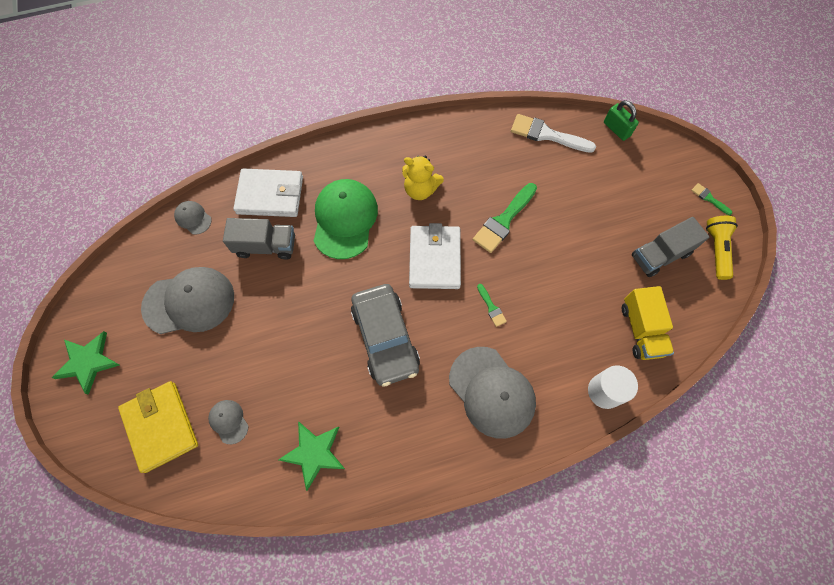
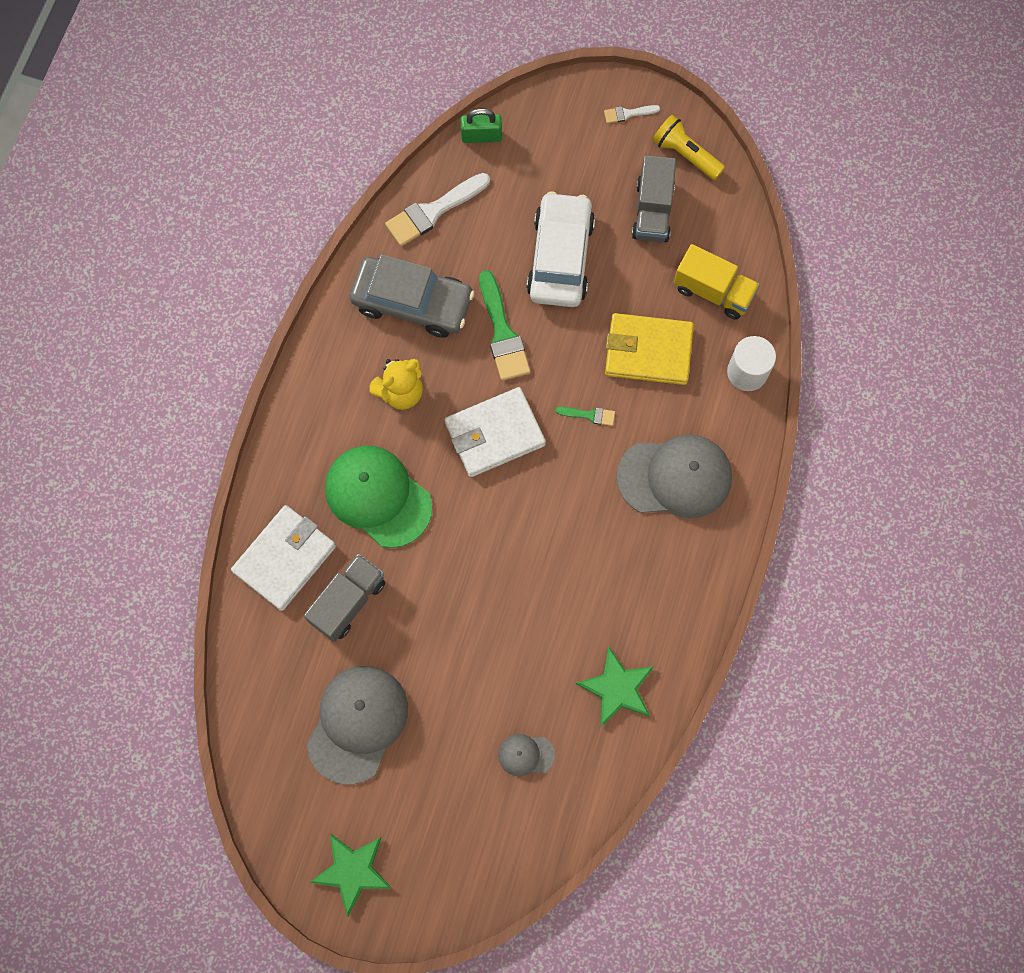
camera: 55 degrees left, 5 degrees up
(160, 426) = (483, 828): yellow wallet -> yellow wallet (648, 351)
(193, 218) = (251, 662): grey cap -> none
(385, 338) = (547, 542): grey car -> grey car (412, 302)
(434, 259) = (495, 434): white wallet -> white wallet turned 60 degrees counterclockwise
(580, 221) = (560, 257): none -> white car
(709, 198) = (628, 114): green brush -> white brush

